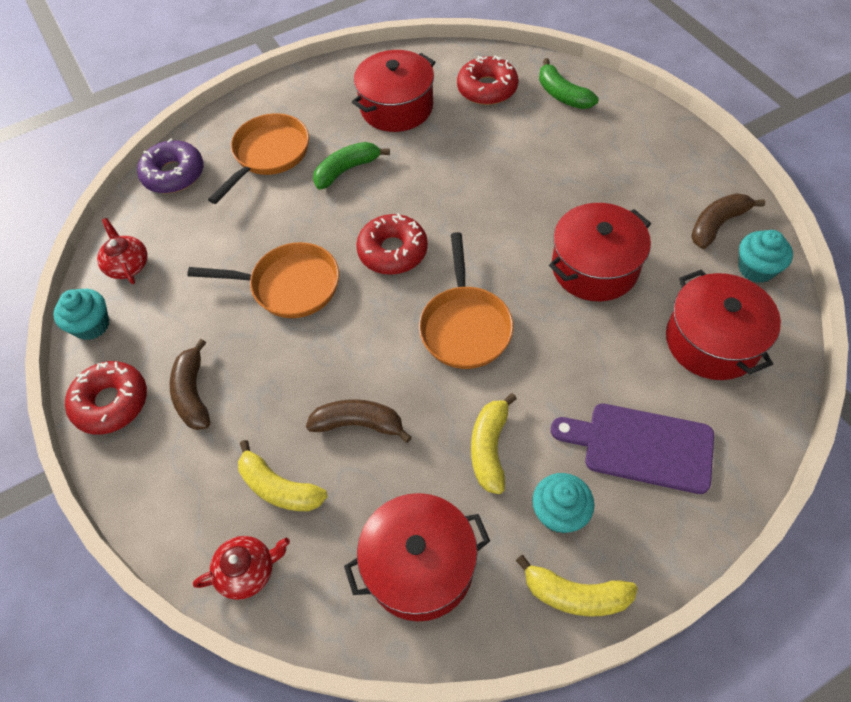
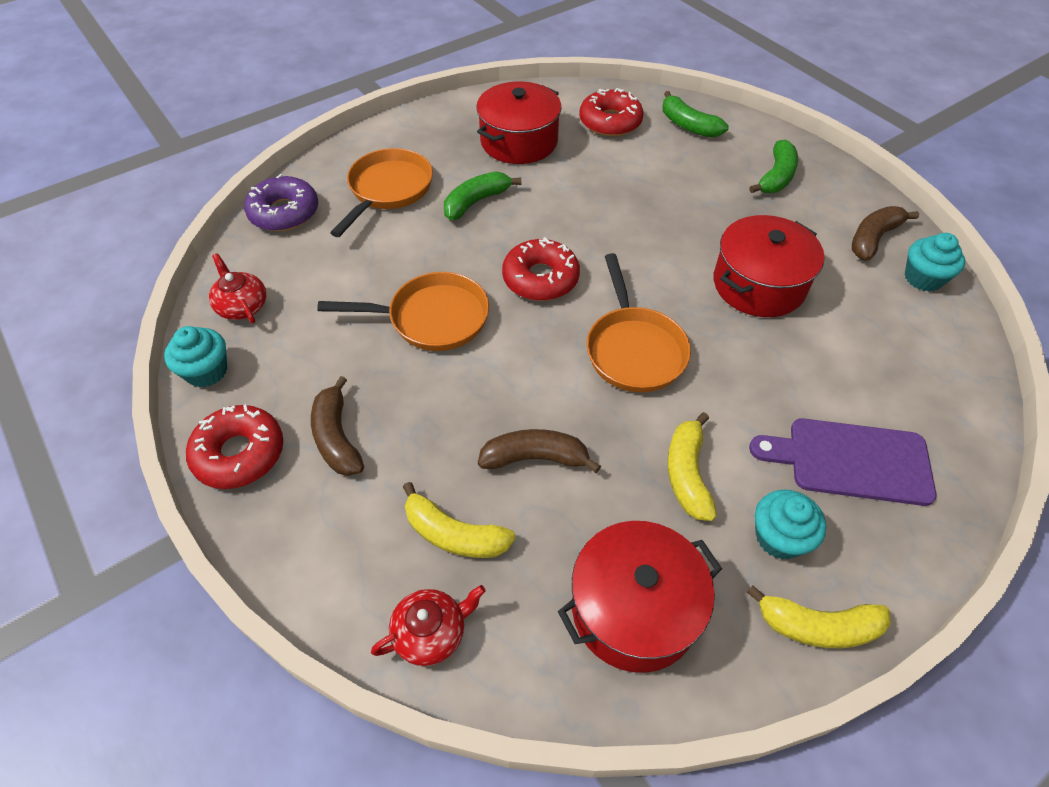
camera: 10 degrees left, 5 degrees down
(637, 154) = (776, 177): none -> green banana
(712, 341) = (897, 350): red pot -> none

